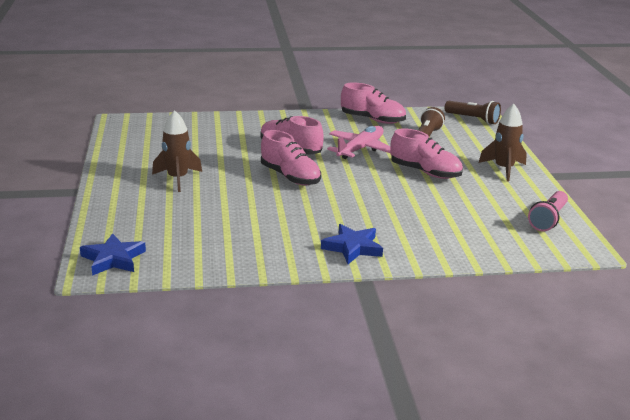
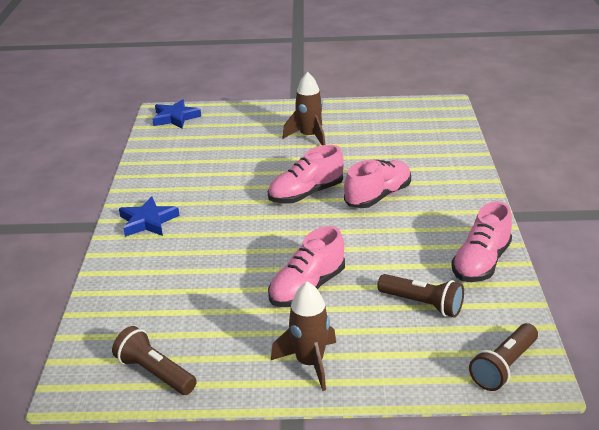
camera: 100 degrees right, 5 degrees up
(360, 149) = (379, 244): pink plane -> none
(548, 219) = (155, 373): pink flashlight -> brown flashlight

